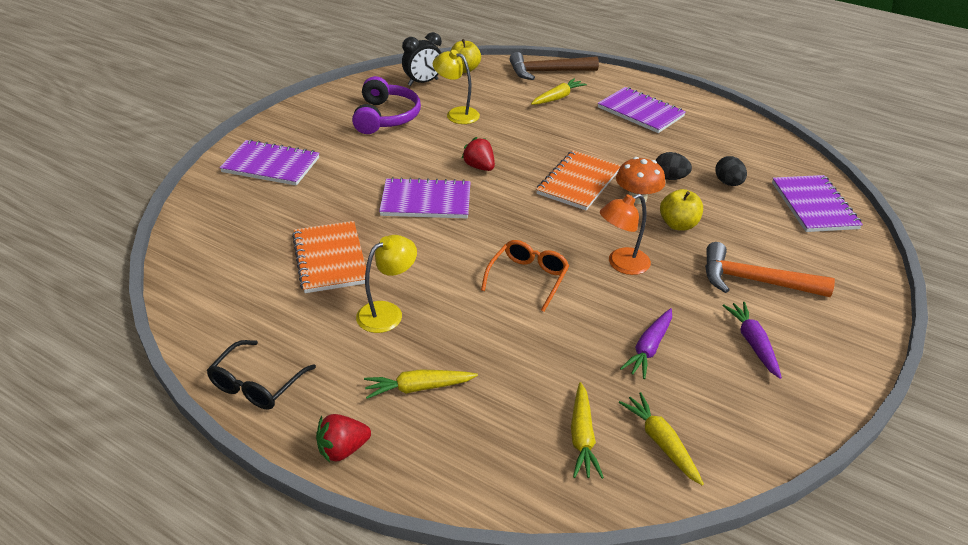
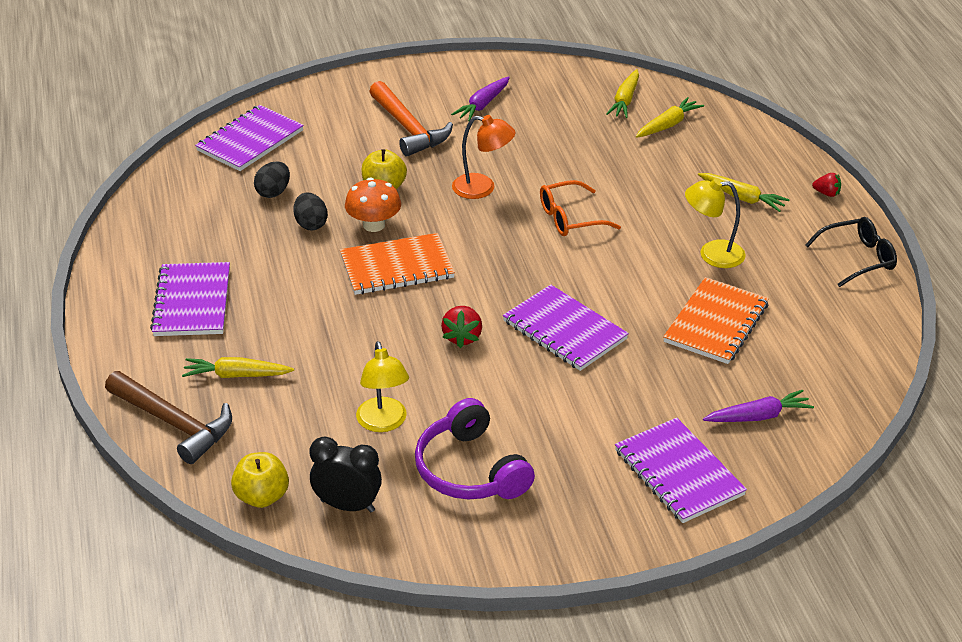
camera: 135 degrees left, 0 degrees up
(343, 449) = (826, 193): red strawberry -> red strawberry, size x0.66
(386, 117) = (470, 470): purple headphones -> purple headphones turned 75 degrees counterclockwise
(649, 348) = (555, 137): purple carrot -> purple carrot (758, 416)

